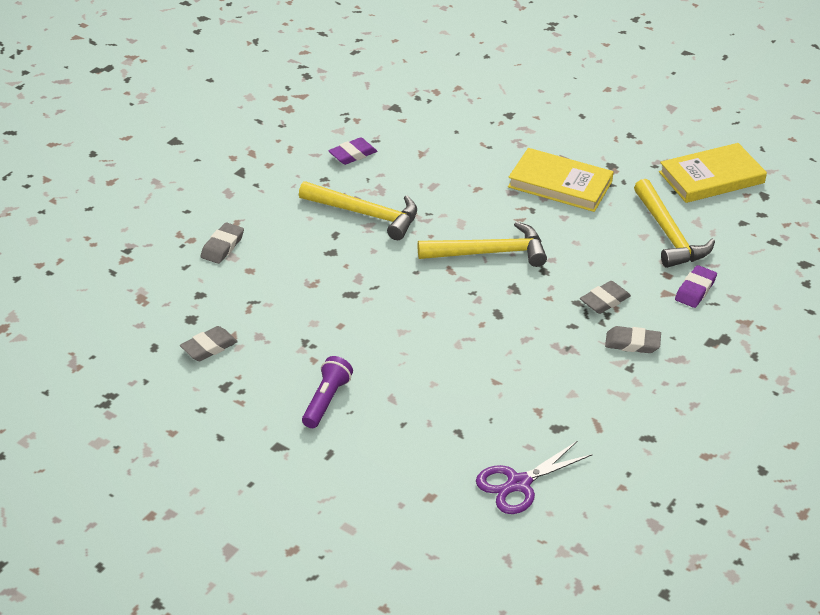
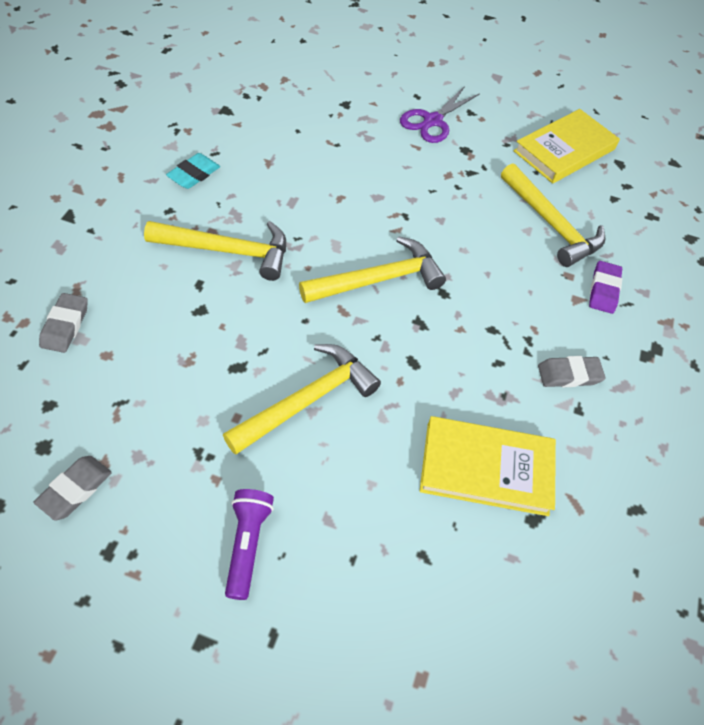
camera: 20 degrees left, 15 degrees up
(352, 154) = (194, 174): purple eraser -> turquoise eraser
(400, 323) = (307, 400): none -> yellow hammer
(519, 484) = (521, 624): purple scissors -> purple scissors (433, 121)
(560, 184) = (423, 179): yellow book -> yellow book (486, 468)
(604, 301) = (520, 322): grey eraser -> none

